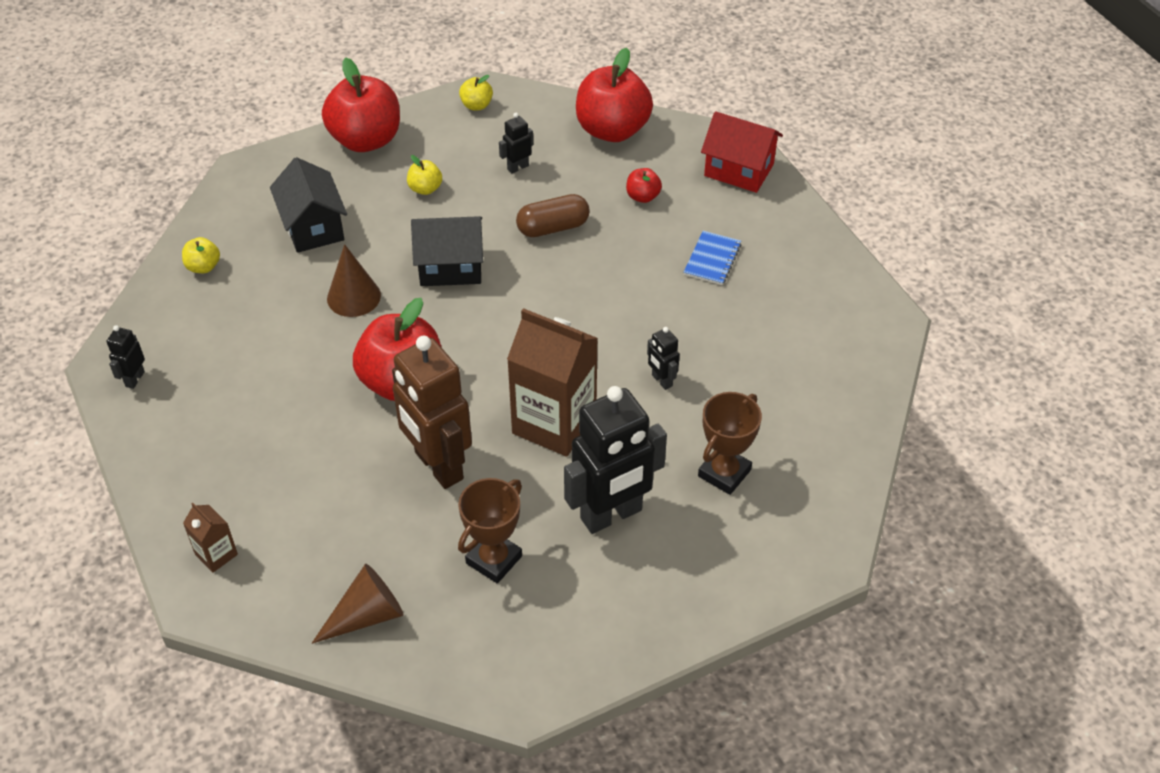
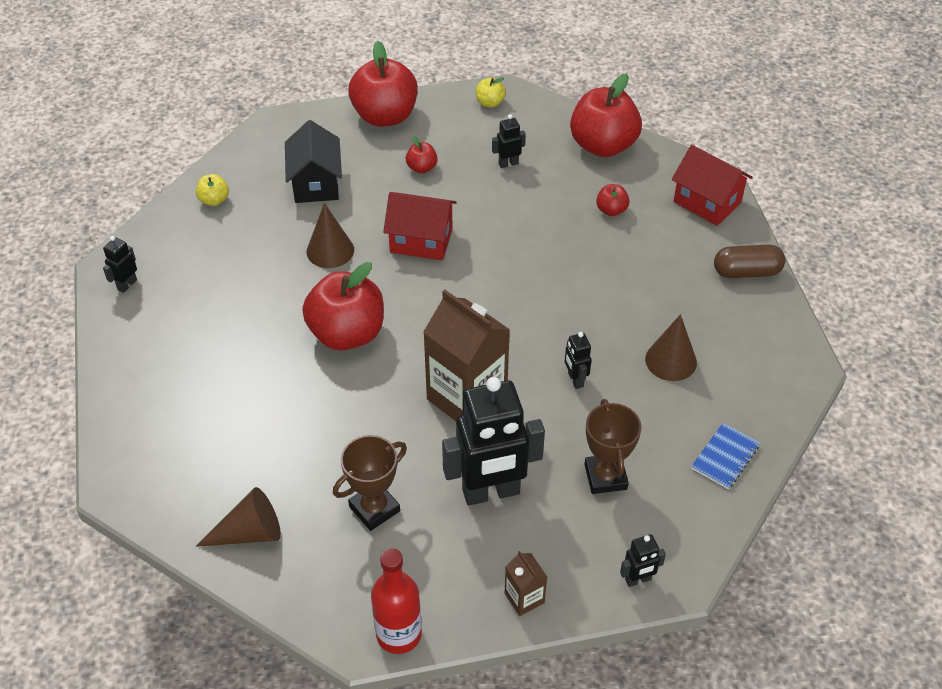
camera: 15 degrees right, 0 degrees up
(216, 554) = (143, 450): brown carton -> brown carton (524, 598)
(425, 189) = (422, 168): yellow apple -> red apple
(438, 466) = (353, 414): brown robot -> none
(450, 267) = (421, 241): black house -> red house
(553, 228) = (522, 223): brown capsule -> brown capsule (746, 272)
(562, 682) = (399, 634): none -> red bottle
(712, 259) = (656, 279): blue notebook -> blue notebook (725, 457)
(724, 473) = (605, 477): brown trophy -> brown trophy turned 60 degrees counterclockwise
(753, 340) = (671, 360): none -> brown cone
(790, 569) = (638, 580): none -> black robot

